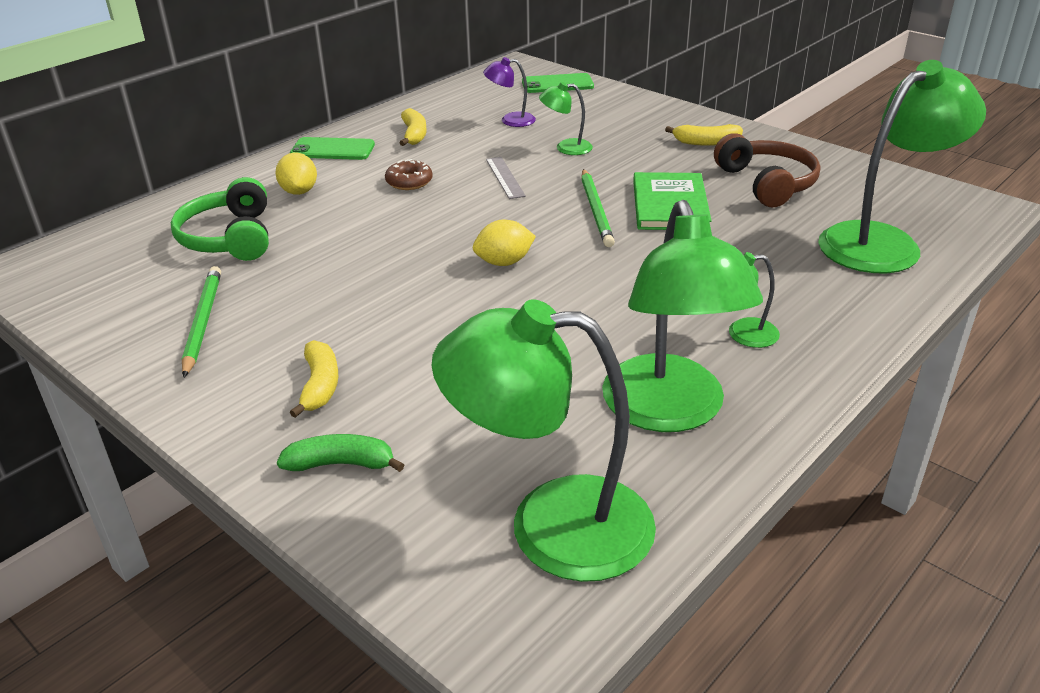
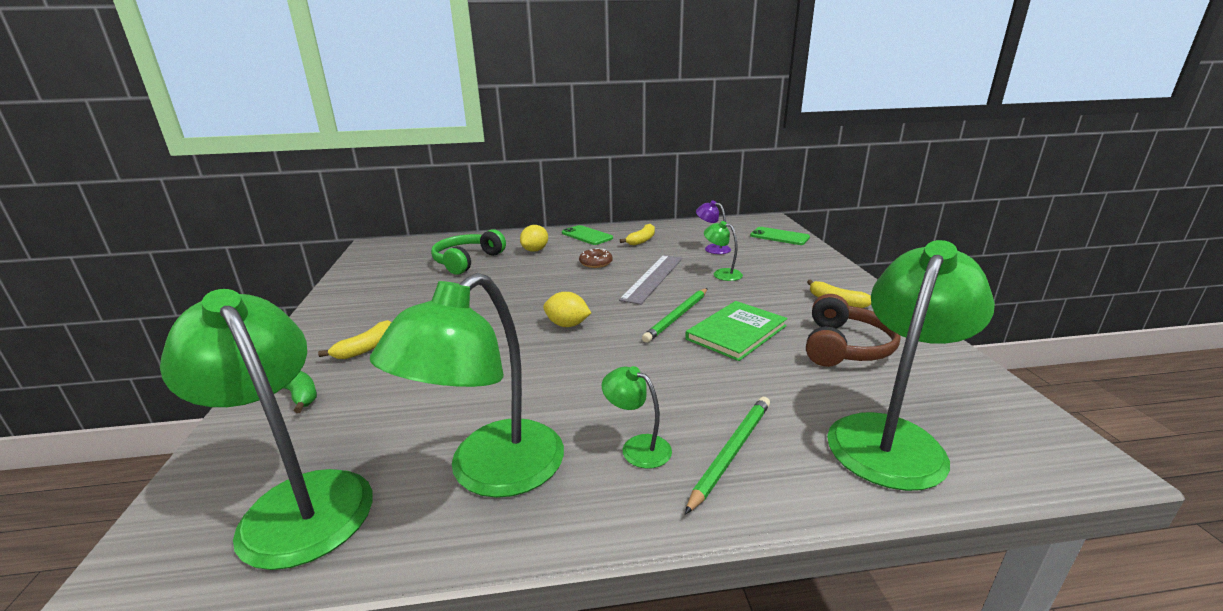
camera: 40 degrees right, 10 degrees down
(202, 322) = (385, 294): green pencil -> green pencil (731, 452)
(505, 177) = (653, 278): grey ruler -> grey ruler, size x1.73
(883, 242) = (891, 437): green lamp -> green lamp turned 60 degrees counterclockwise

